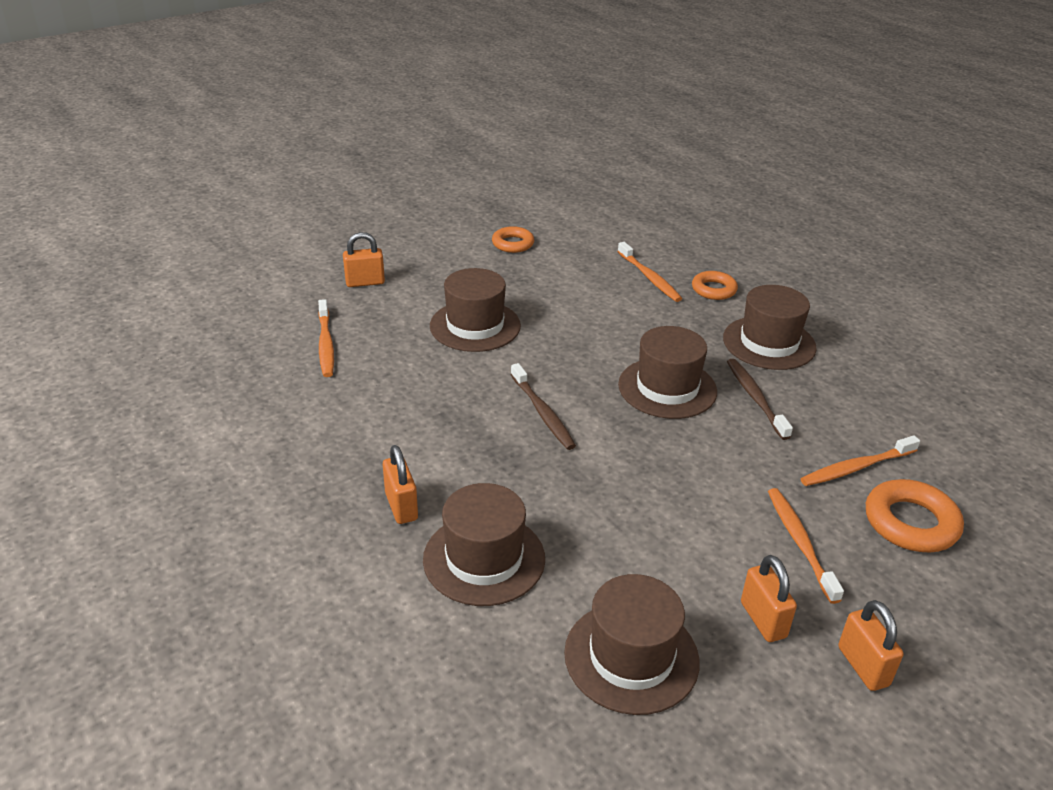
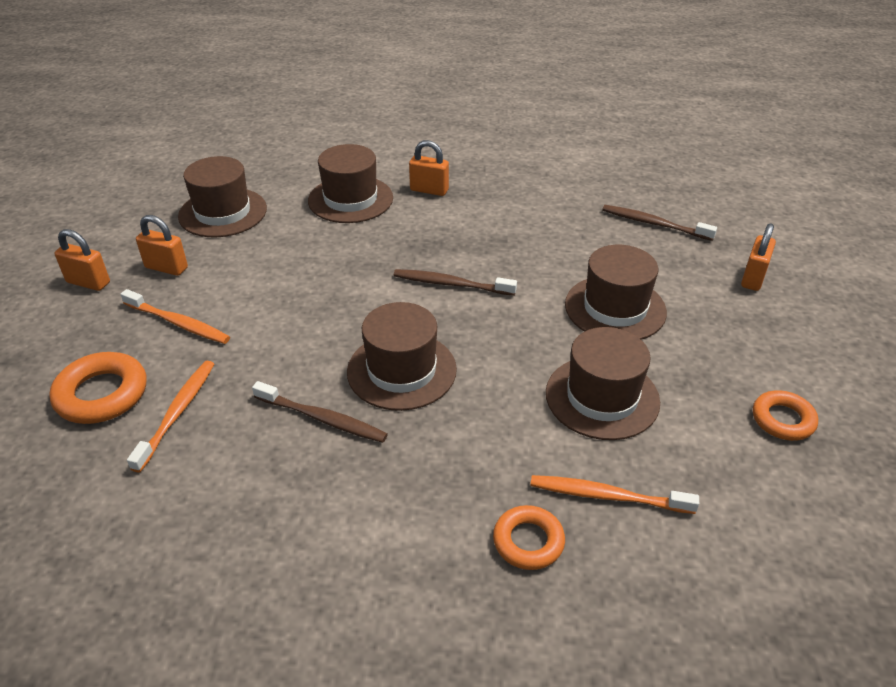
camera: 130 degrees right, 5 degrees up
(326, 344) = (654, 224): orange toothbrush -> brown toothbrush
(769, 343) = (381, 503): brown hat -> brown hat (602, 397)

